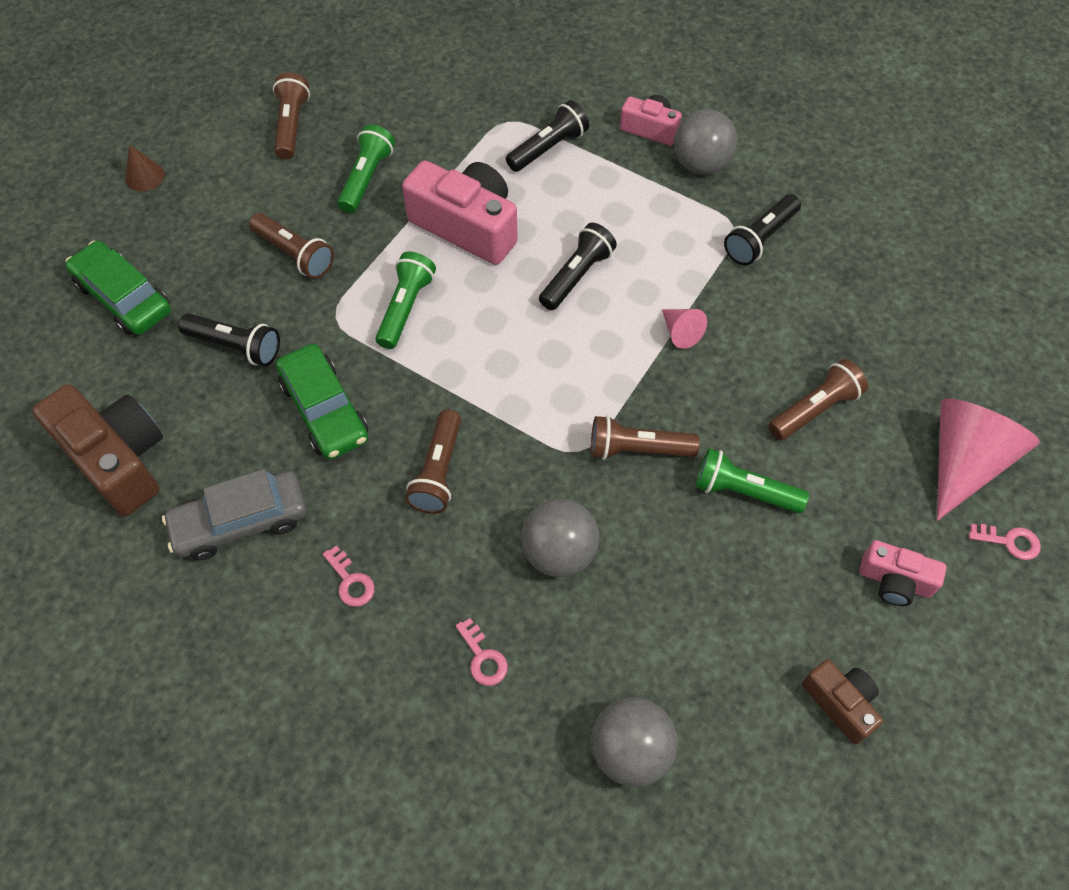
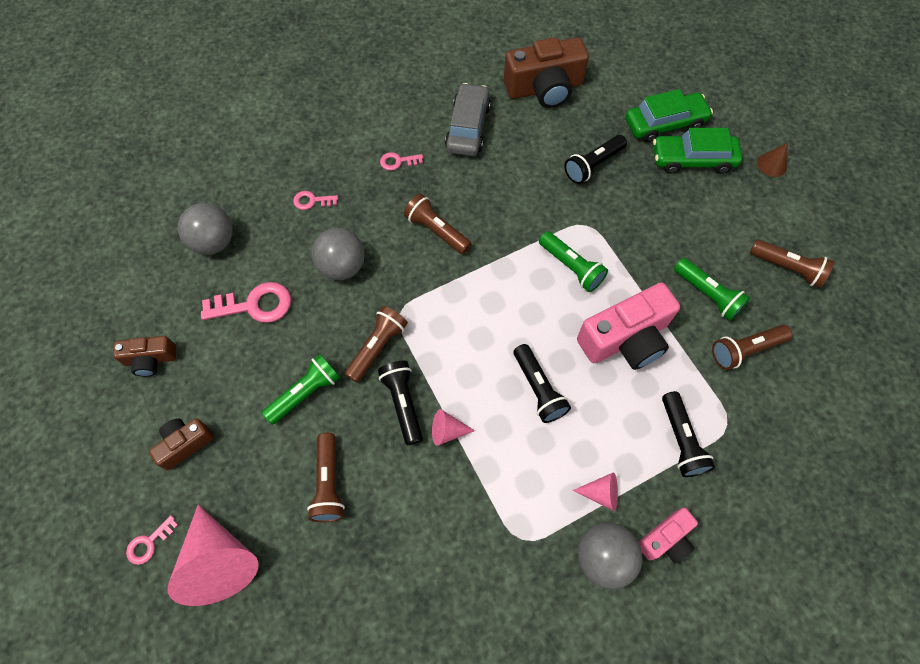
camera: 120 degrees right, 5 degrees up
(294, 254) = (654, 223): brown flashlight -> brown flashlight (745, 350)
(324, 410) = (517, 192): green car -> green car (692, 159)
(645, 186) = (601, 493): none -> pink cone
(682, 625) = (254, 305): none -> pink key
(760, 239) = (497, 552): black flashlight -> black flashlight (403, 403)
(894, 581) = (185, 444): pink camera -> brown camera

